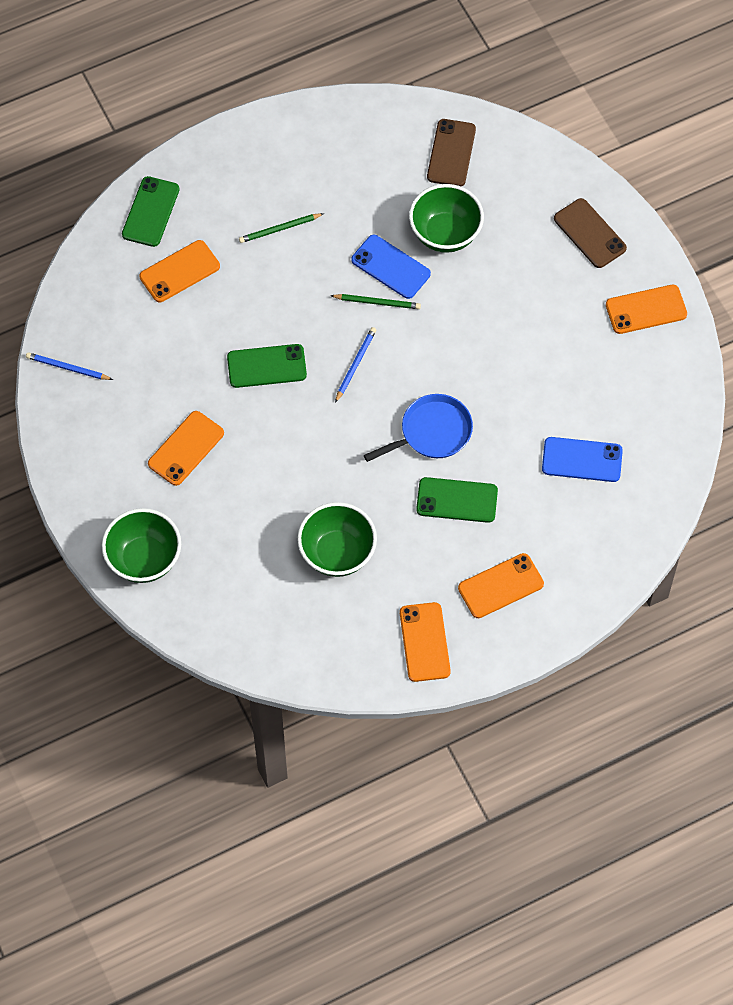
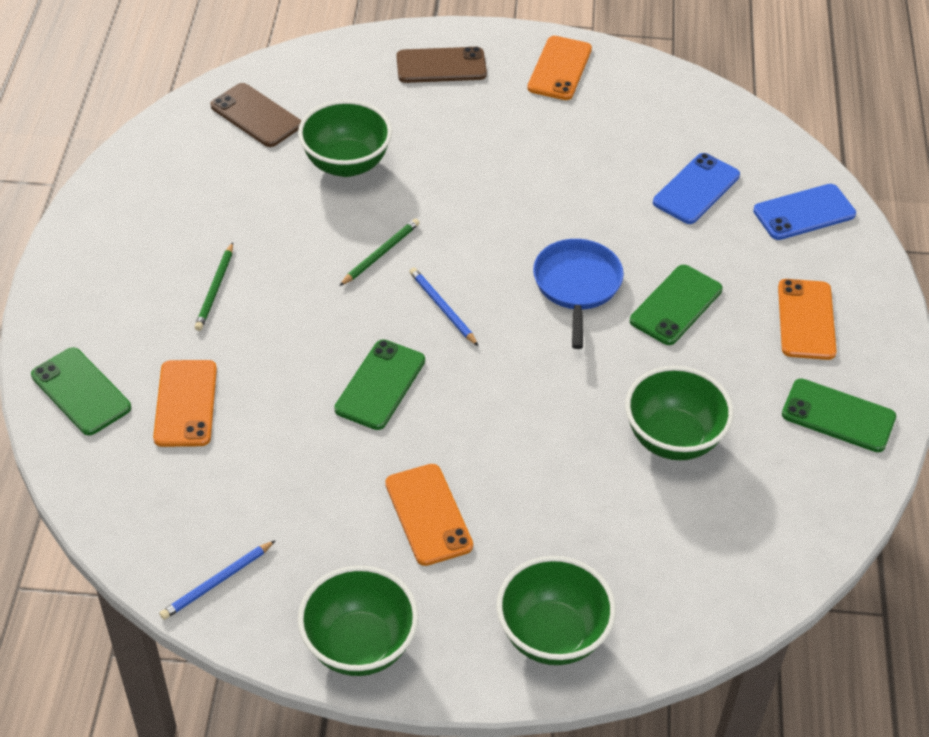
camera: 60 degrees left, 15 degrees down
(73, 464) = (359, 645): none -> green bowl
(391, 267) = (347, 223): blue phone -> blue phone (804, 212)
(425, 642) = (838, 416): orange phone -> green phone

